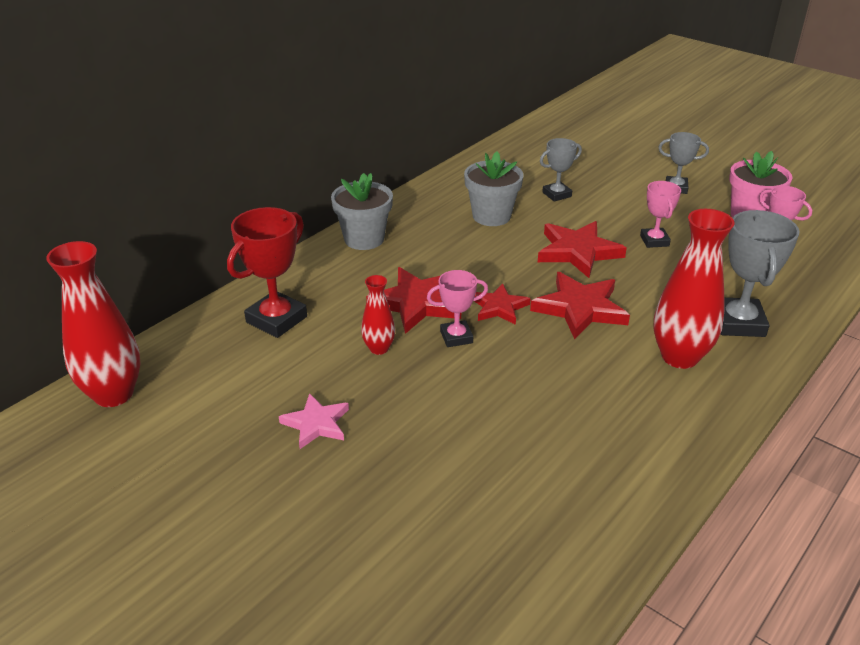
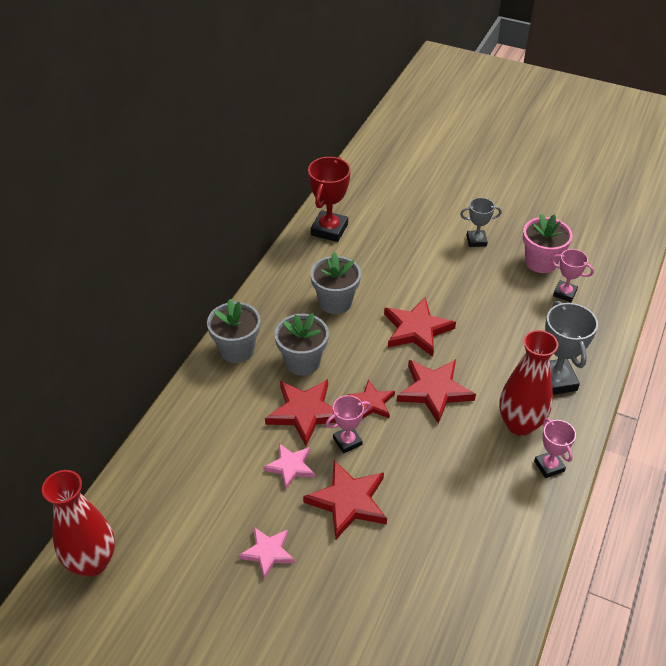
camera: 15 degrees left, 10 degrees up
(276, 319) = (196, 454): red trophy -> red trophy (329, 230)
(379, 348) = (290, 467): red vase -> pink star
(433, 260) = (302, 362): none -> grey flower pot
(434, 393) = (348, 501): none -> red star
(557, 194) = (382, 266): grey trophy -> none
(654, 241) = (473, 305): pink trophy -> pink trophy (549, 466)

